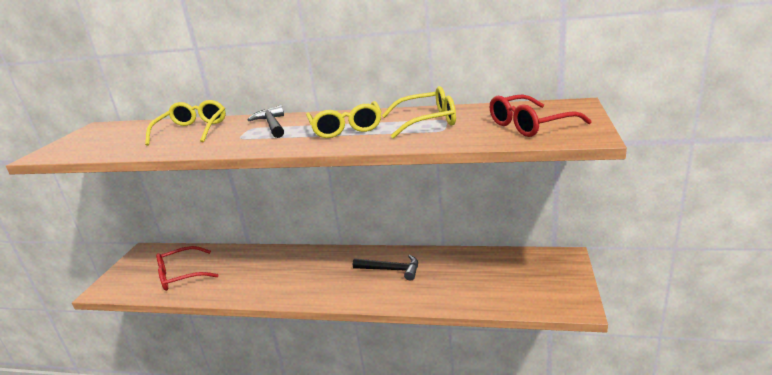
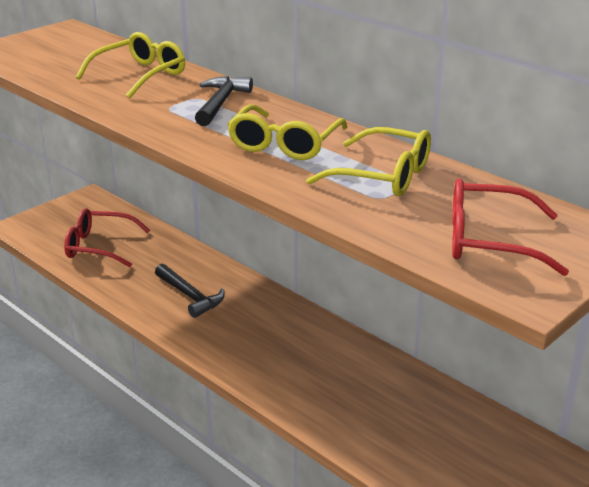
camera: 30 degrees right, 5 degrees up
(391, 270) = (317, 356): black hammer -> black hammer (190, 296)

